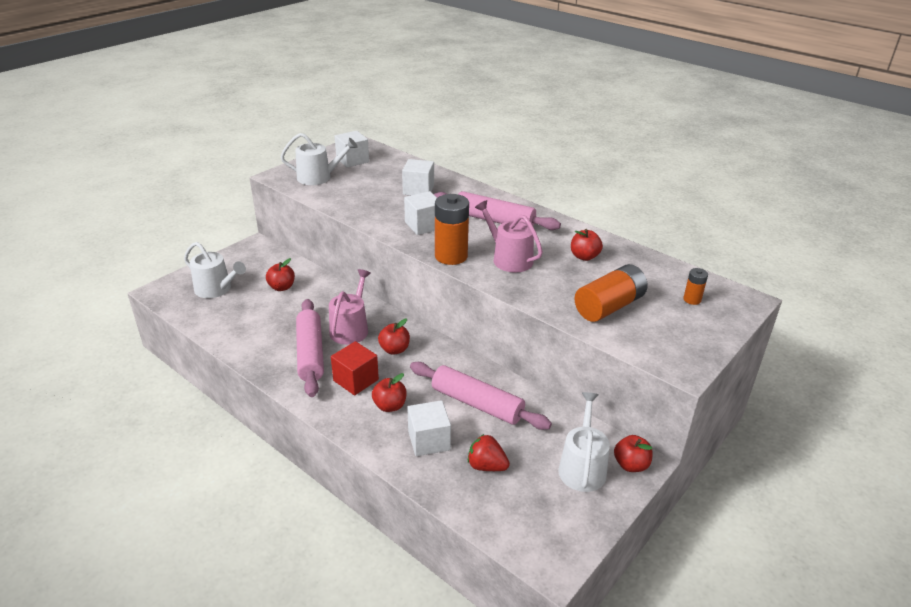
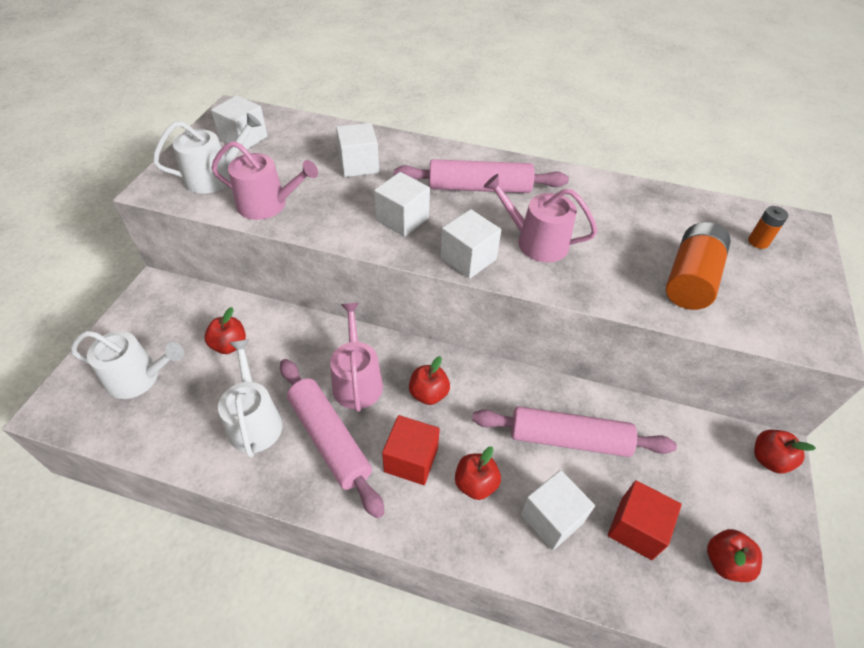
camera: 25 degrees left, 15 degrees up
(341, 199) = (268, 205): none -> pink watering can
(451, 256) = (468, 258): orange battery -> white cube
(486, 466) = (636, 528): red strawberry -> red cube
(582, 467) = (728, 483): white watering can -> white watering can (254, 421)
(584, 256) = (612, 214): red apple -> red apple (725, 562)

